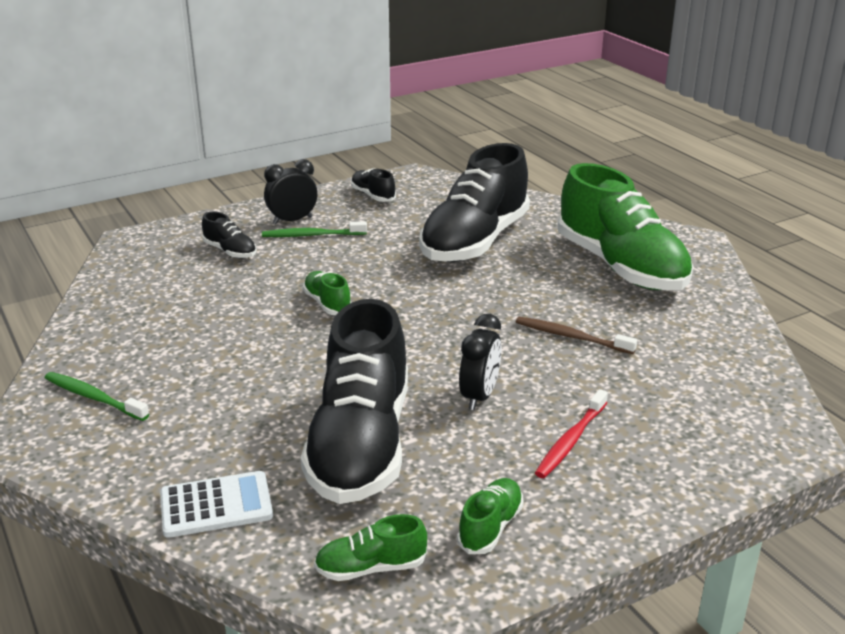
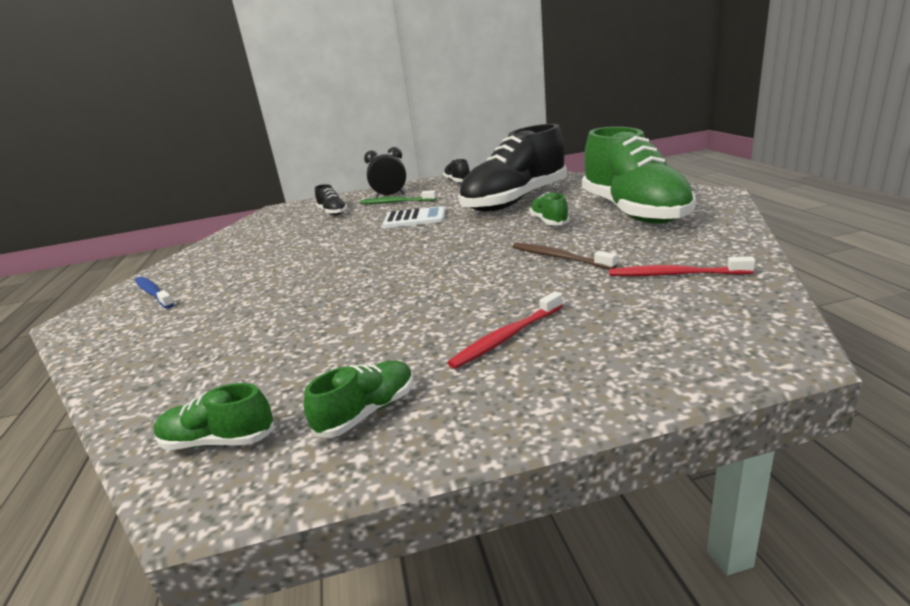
camera: 20 degrees right, 5 degrees down
(93, 397) = (153, 293): green toothbrush -> blue toothbrush
(216, 505) = (150, 372): white calculator -> white calculator (415, 219)
(327, 304) = (371, 238): green shoe -> green shoe (549, 222)
(360, 444) = (310, 331): black shoe -> none
(479, 396) = (443, 299): black clock -> none
(692, 360) = (674, 274): none -> red toothbrush

